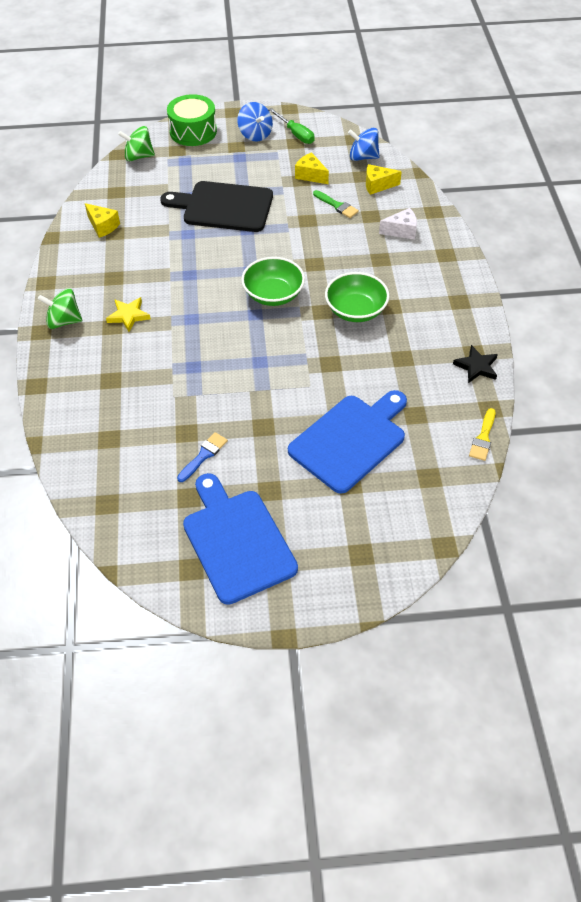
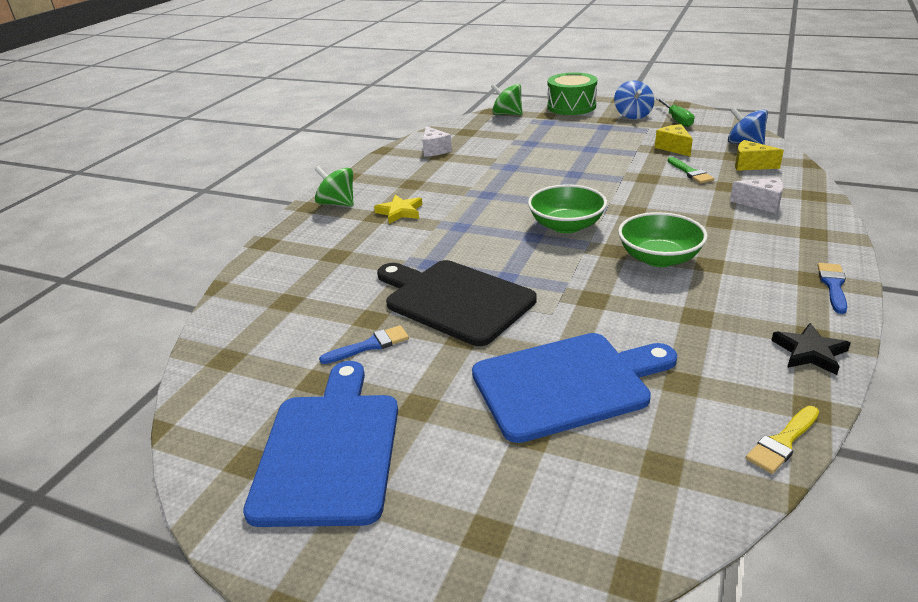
camera: 30 degrees right, 20 degrees down
(103, 226) = (434, 150): yellow cheese -> white cheese
(224, 207) = (562, 155): black cutting board -> black cutting board (455, 300)
(472, 304) = (833, 285): none -> blue brush

